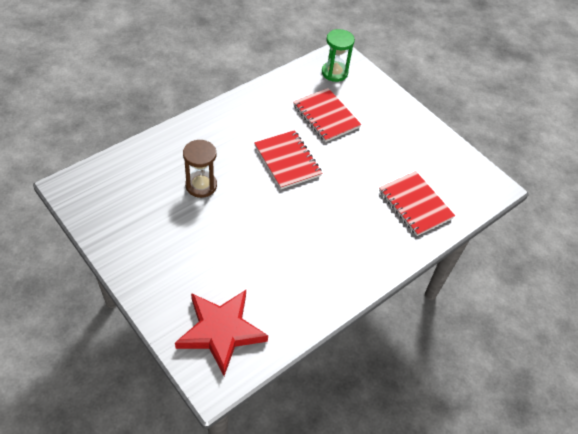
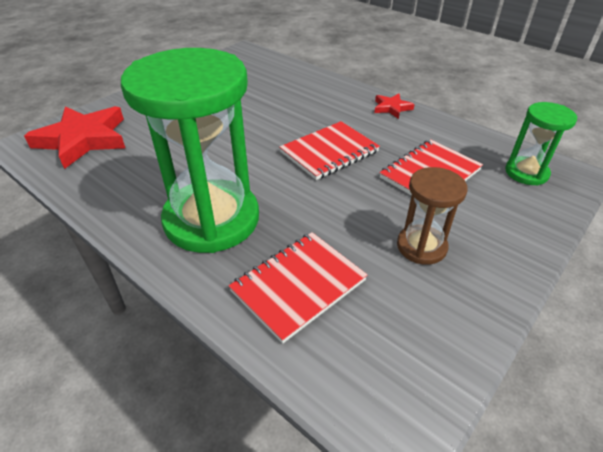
camera: 85 degrees right, 10 degrees down
(201, 185) = (267, 104): brown hourglass -> brown hourglass (421, 246)
(234, 108) = (391, 108): none -> red star
(352, 240) = (212, 219): none -> green hourglass

